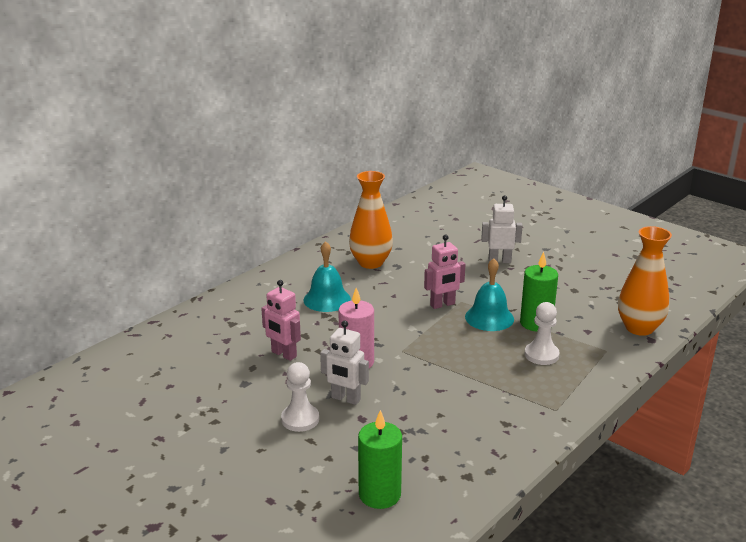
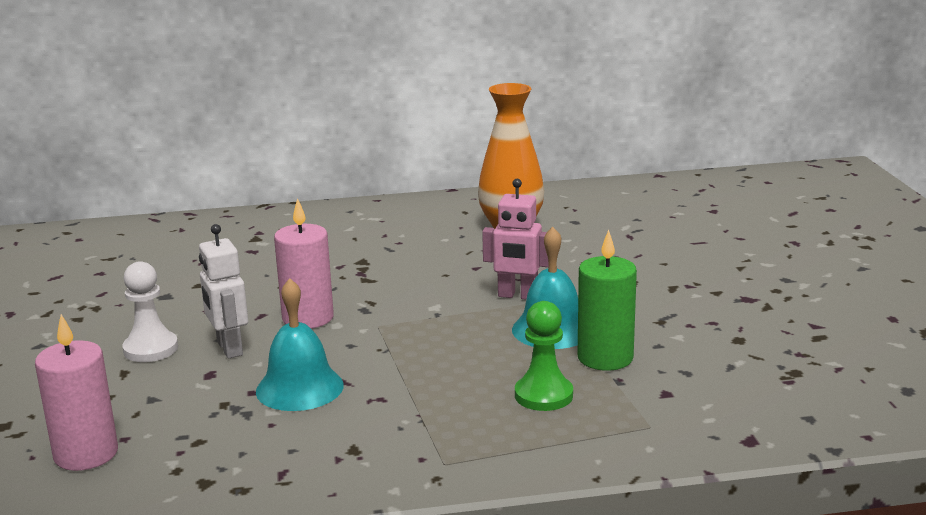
camera: 40 degrees right, 5 degrees down
(283, 354) = (249, 283): pink robot -> none
(327, 299) = (392, 247): turquoise bell -> turquoise bell (299, 388)
(379, 494) = (86, 454): green candle -> pink candle
(499, 261) = (687, 273): white robot -> none
(541, 355) = (543, 395): white pawn -> green pawn
(639, 328) = (757, 419): orange vase -> none

